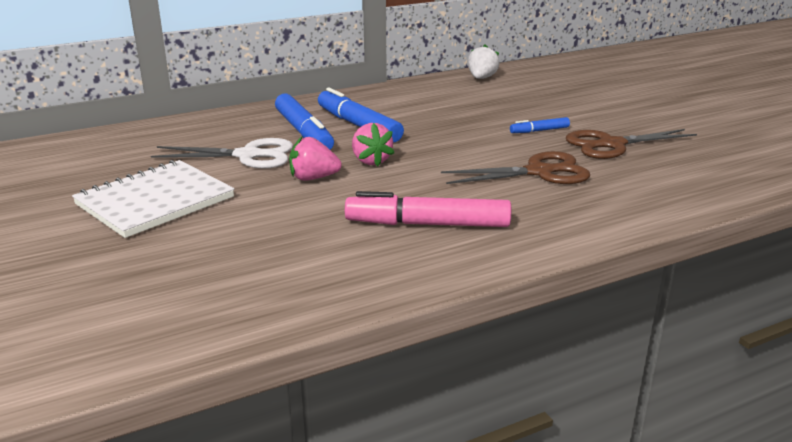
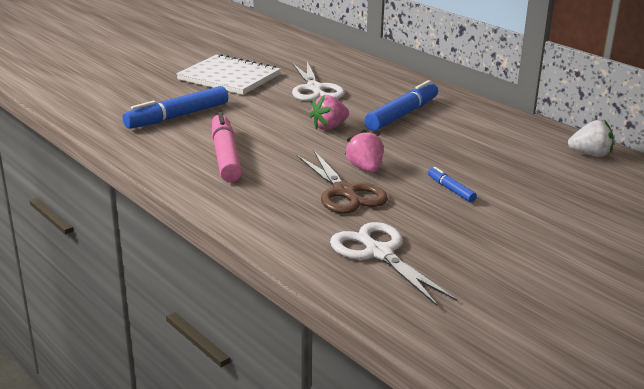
camera: 75 degrees right, 0 degrees up
(303, 132) = (372, 99): blue marker -> blue marker (178, 116)
(313, 178) = (286, 113): pink strawberry -> pink strawberry (365, 169)
(611, 144) = (439, 227): brown scissors -> none
(664, 173) = (379, 253): none -> white scissors

